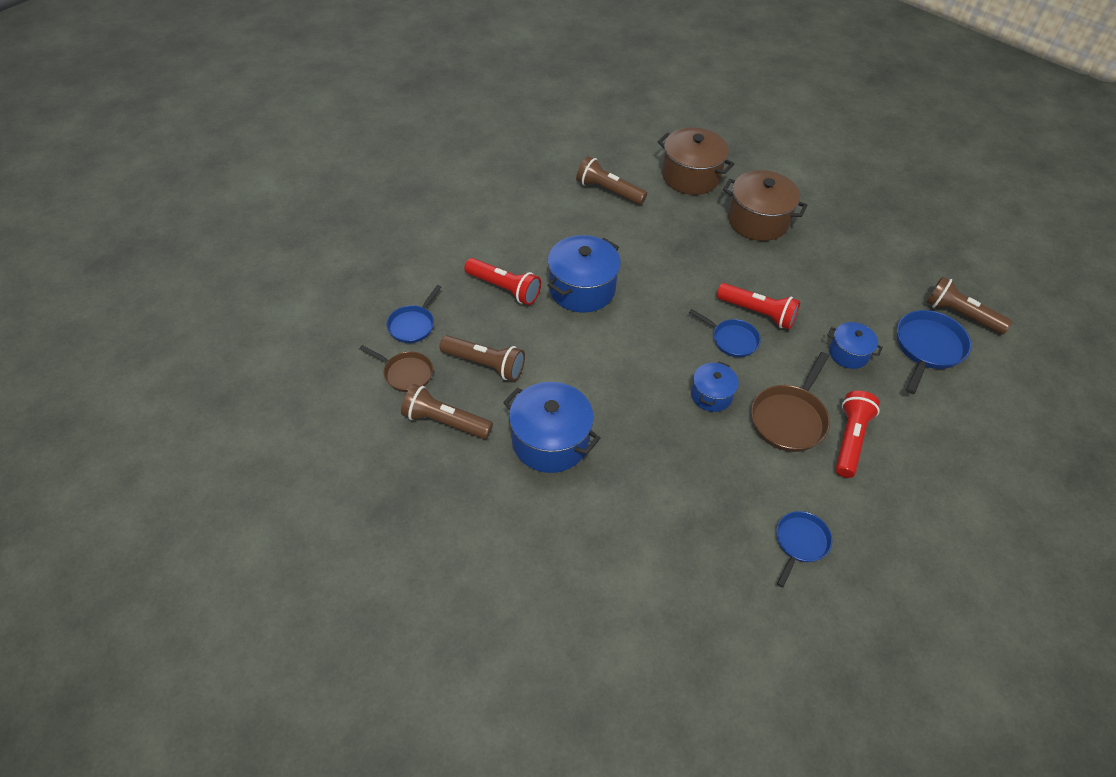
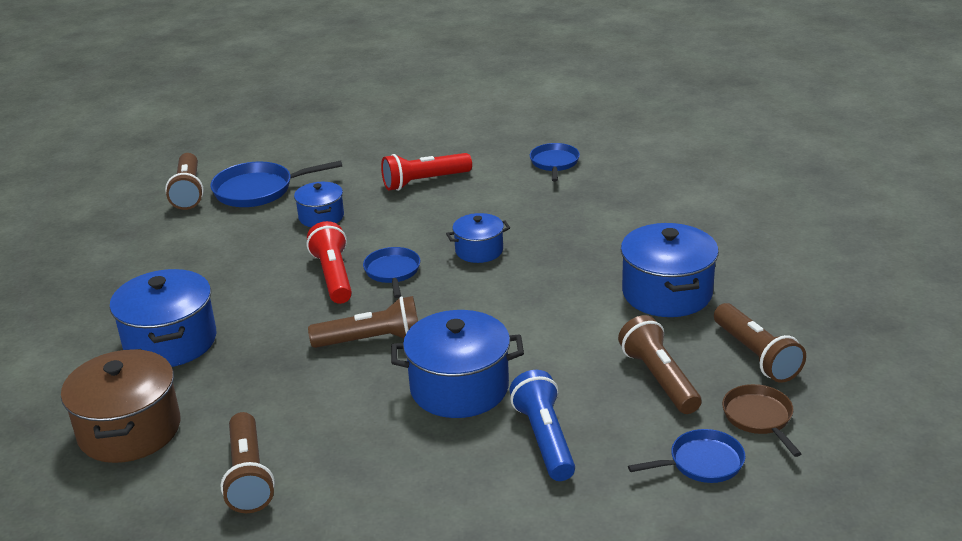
camera: 130 degrees left, 20 degrees down
(504, 288) = (544, 439): red flashlight -> blue flashlight
(667, 286) = (371, 340): none -> brown flashlight
(758, 221) = (170, 342): brown pot -> blue pot
(789, 419) = (444, 210): brown pan -> none
(800, 543) = (554, 163): blue pan -> blue pan turned 105 degrees clockwise

